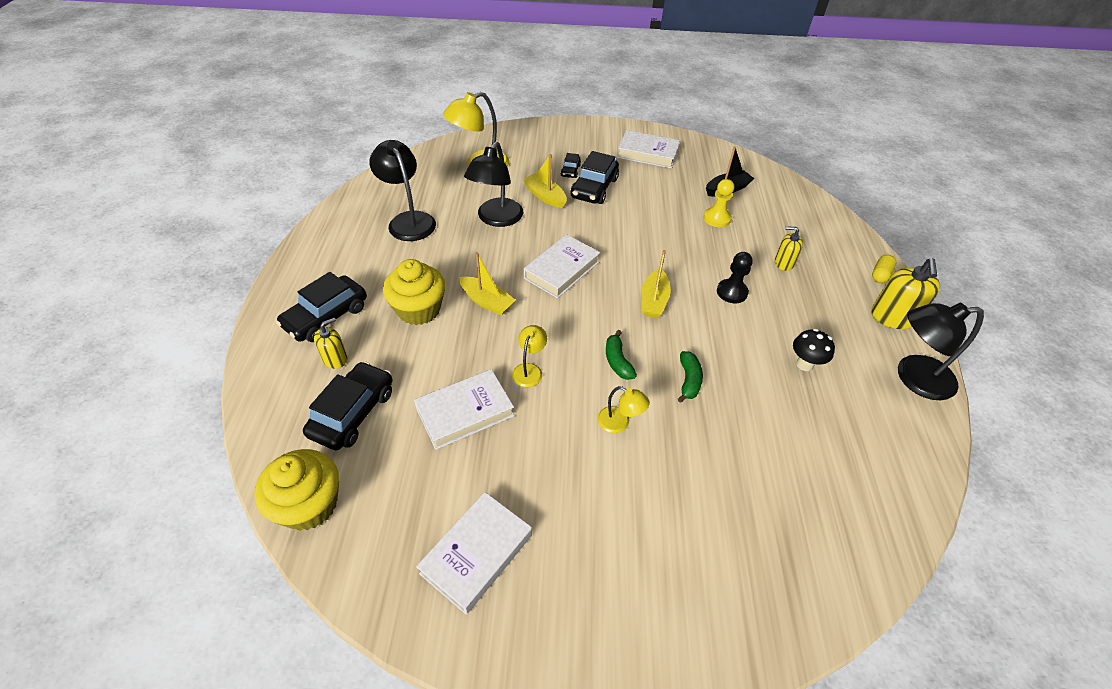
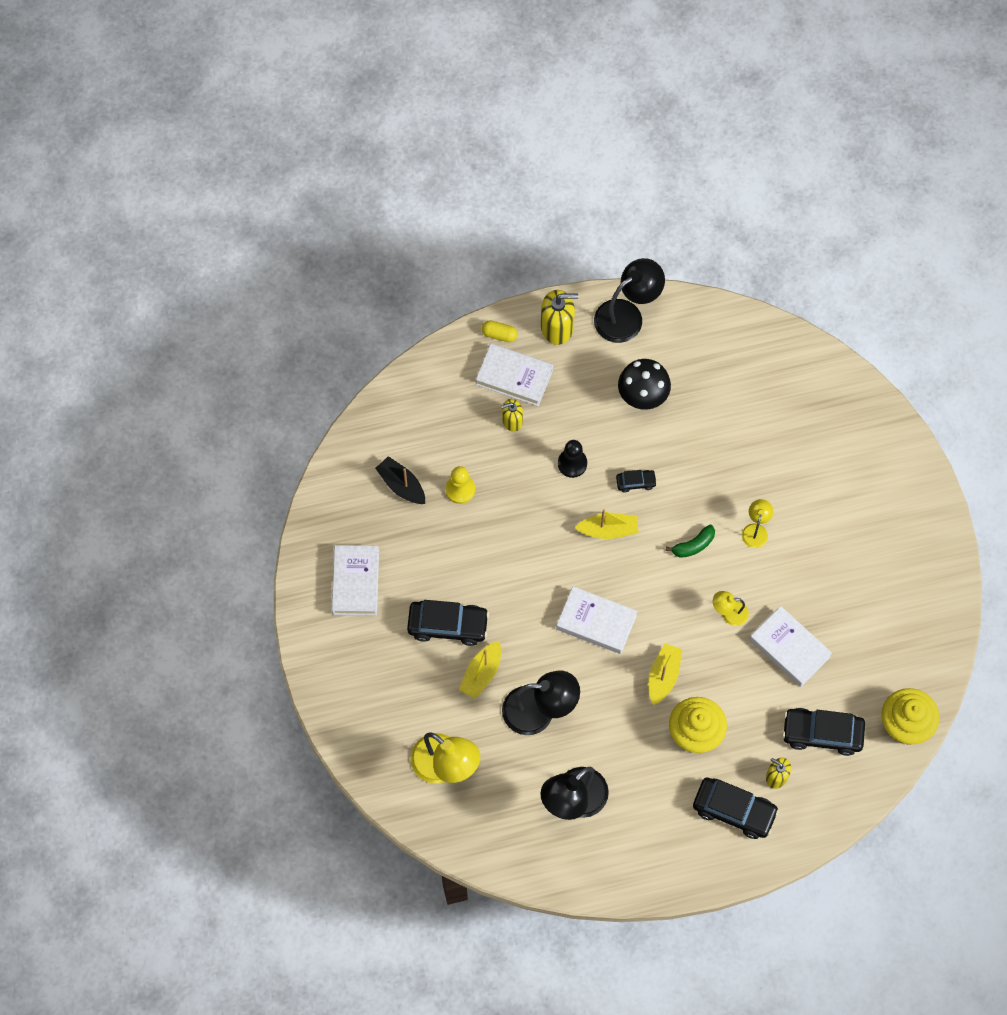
camera: 105 degrees left, 20 degrees up
(477, 554) = (895, 597): white book -> white book (514, 377)
(570, 171) = (422, 660): black car -> black car (636, 482)
(688, 380) = (693, 486): green banana -> none
(783, 263) = (512, 420): yellow soap dispenser -> yellow soap dispenser turned 75 degrees clockwise
(804, 364) = (642, 398): black mushroom -> black mushroom, size x1.56
(914, 378) = (627, 315): black lamp -> black lamp turned 105 degrees counterclockwise

